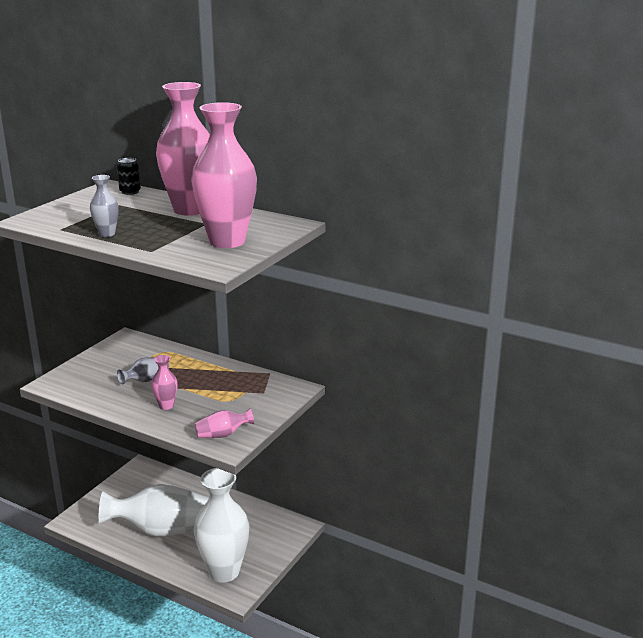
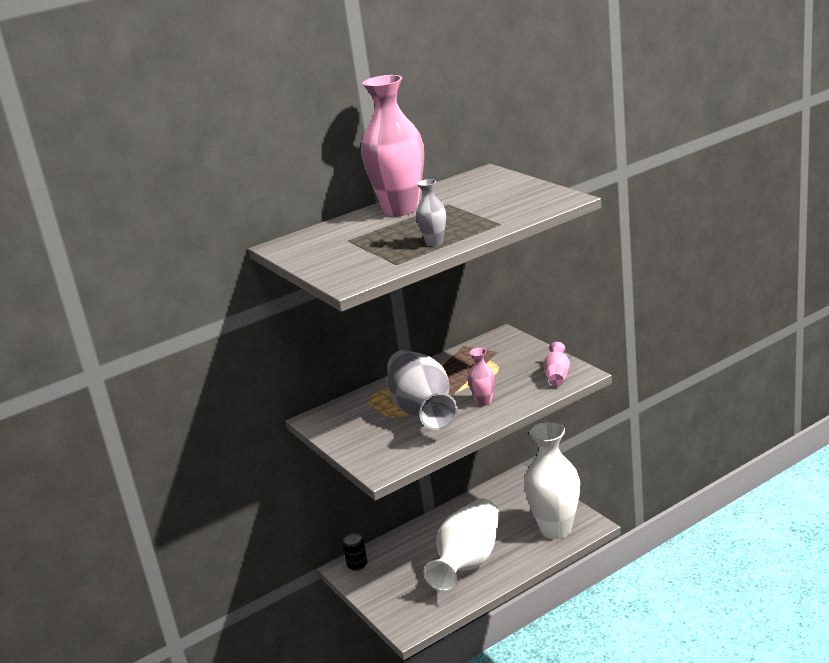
camera: 60 degrees left, 0 degrees up
(130, 192) = (311, 236): black can -> black can (357, 565)
(146, 380) = (422, 411): grey vase -> grey vase, size x2.24
(227, 241) = (505, 196): pink vase -> none

